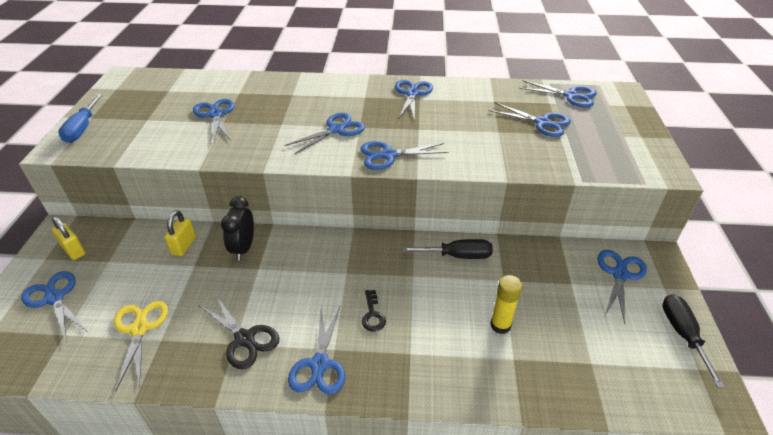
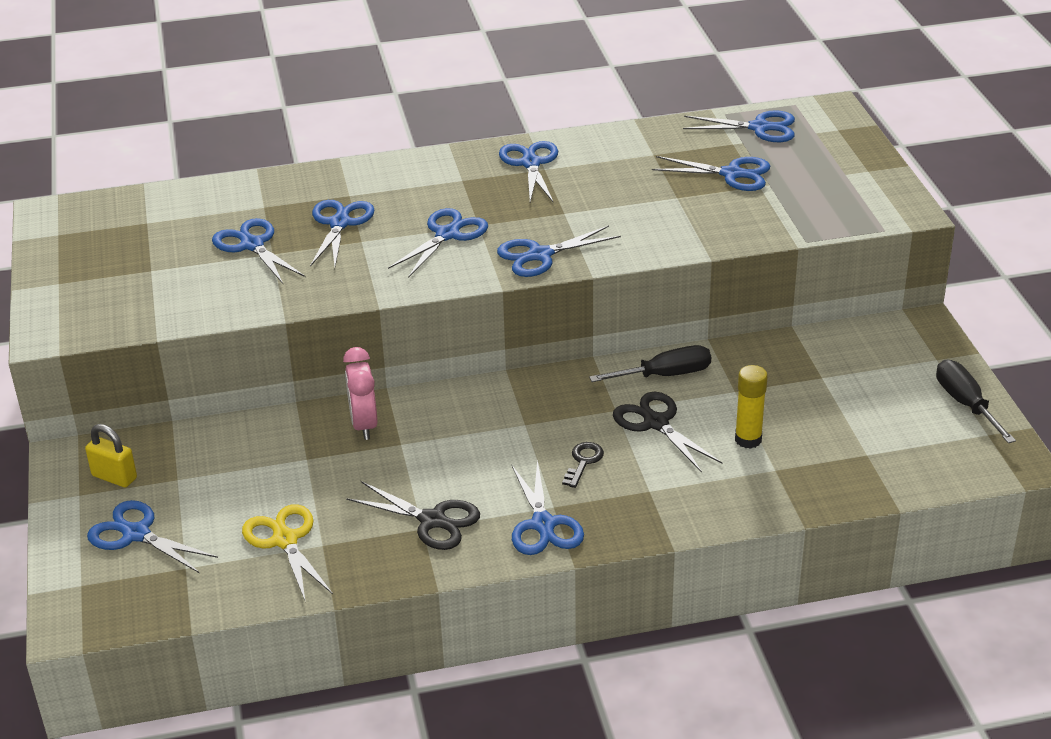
camera: 15 degrees left, 5 degrees down
(82, 128) = (61, 300): blue screwdriver -> none
(184, 245) = (274, 439): yellow padlock -> none
(243, 248) = (364, 425): black clock -> pink clock
(372, 314) = (583, 462): black key -> black key turned 135 degrees counterclockwise
(437, 293) = (656, 423): none -> black scissors
(620, 274) = (879, 355): blue scissors -> blue scissors (340, 223)

